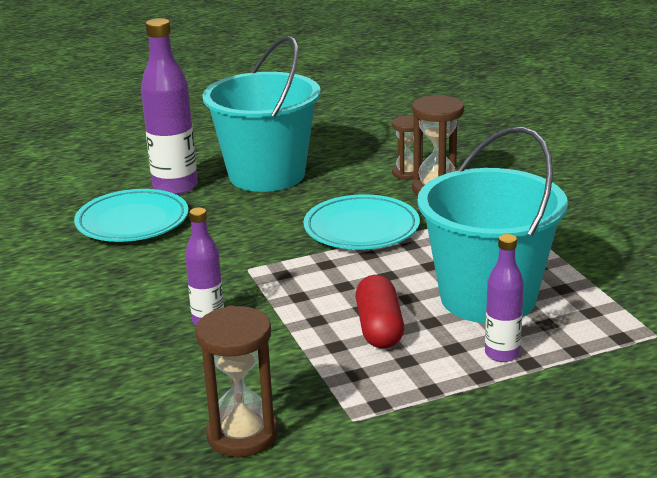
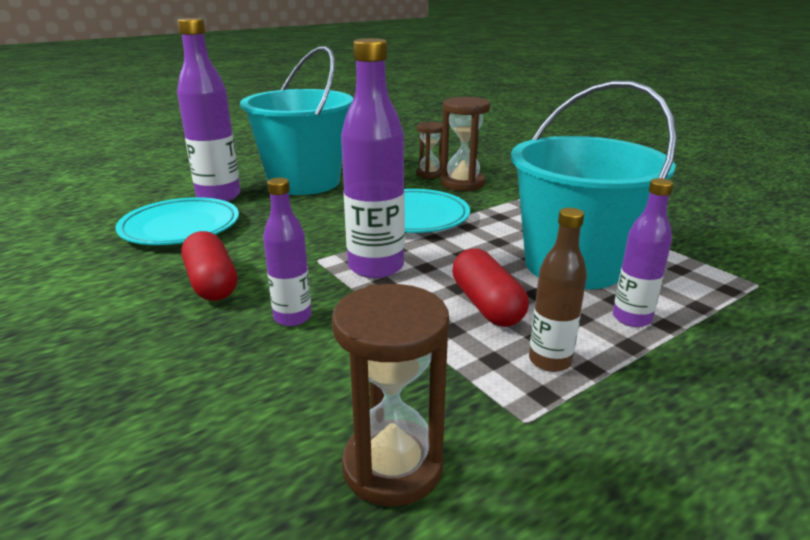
camera: 15 degrees left, 0 degrees up
(149, 283) = (211, 283): none -> red capsule
(298, 281) = (376, 267): none -> purple bottle
(402, 380) = (550, 361): none -> brown bottle

